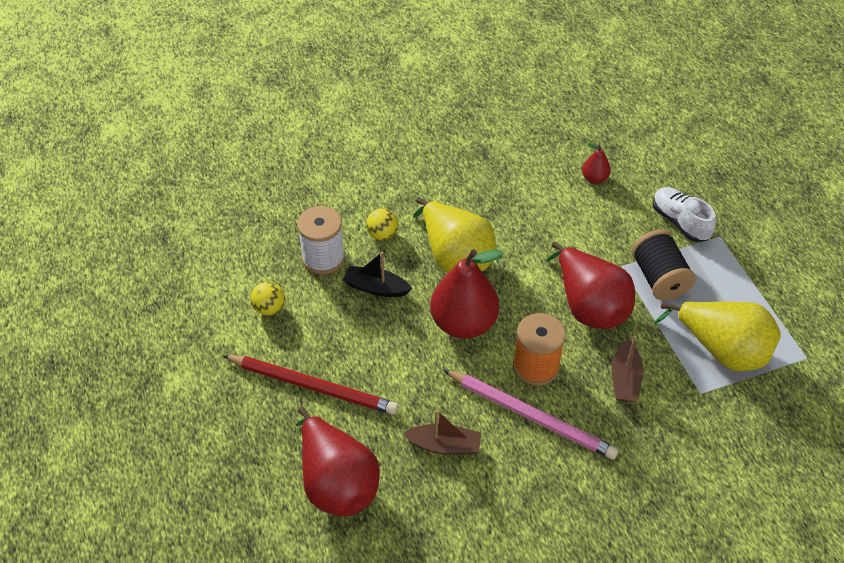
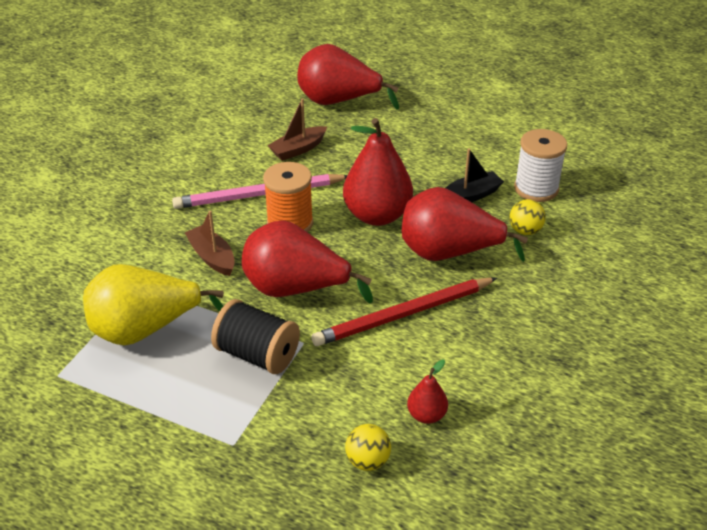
camera: 135 degrees right, 10 degrees down
(269, 308) = (515, 142): yellow ball -> yellow ball (367, 461)
(313, 386) = (420, 127): red pencil -> red pencil (403, 315)
(455, 256) = (448, 253): yellow pear -> red pear
(679, 222) = (290, 430): white shoe -> none

